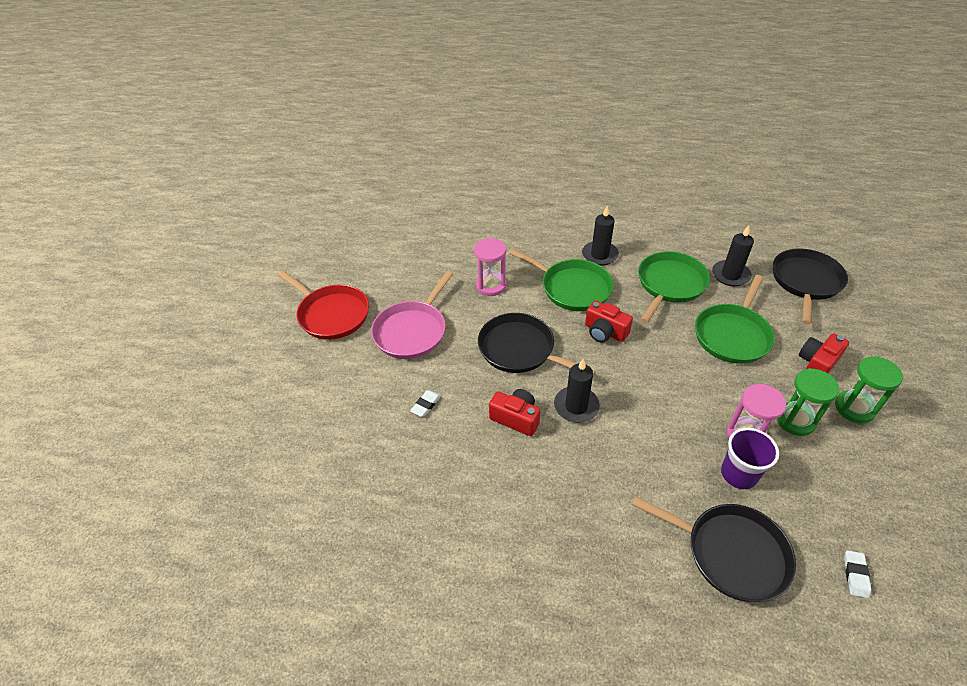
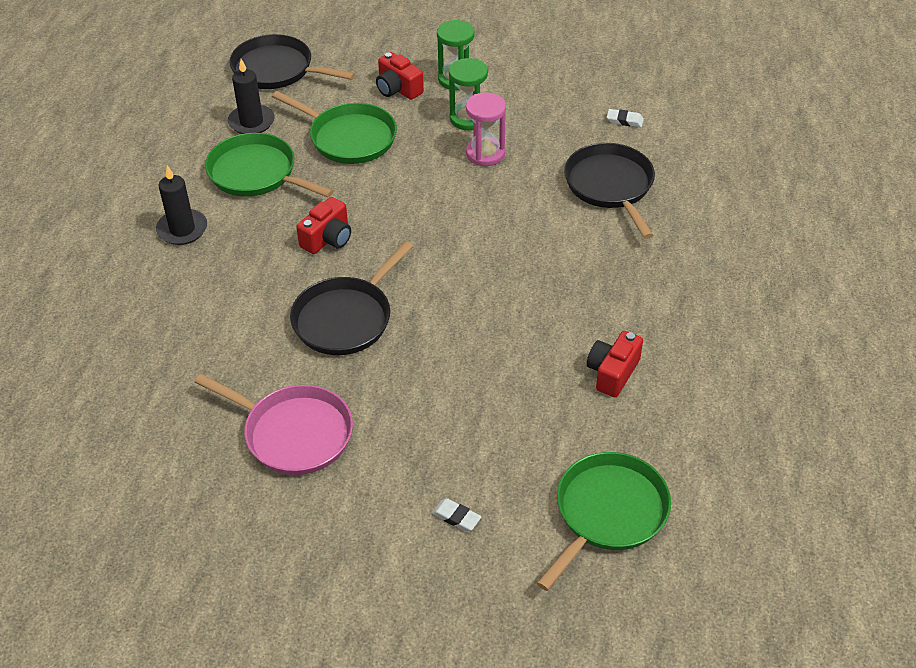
camera: 90 degrees left, 0 degrees up
(331, 314) = (239, 540): red pan -> none
(426, 405) = (428, 412): white eraser -> white eraser (456, 517)
(491, 285) = (217, 345): pink hourglass -> none
(516, 418) = (454, 326): red camera -> red camera (612, 373)
(572, 288) = (242, 261): green pan -> green pan (608, 513)
(576, 406) = (440, 273): black candle -> none
(731, 553) = (610, 186): black pan -> black pan turned 45 degrees counterclockwise
(739, 474) = (529, 166): purple cup -> none

